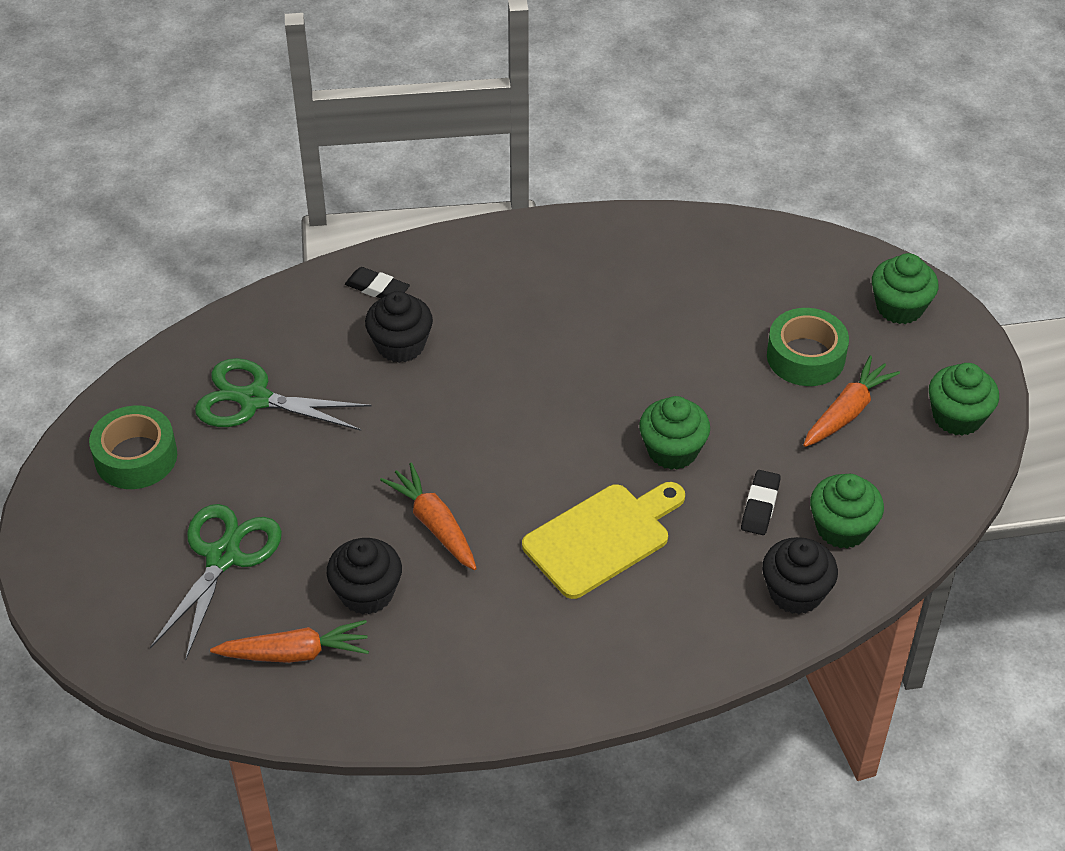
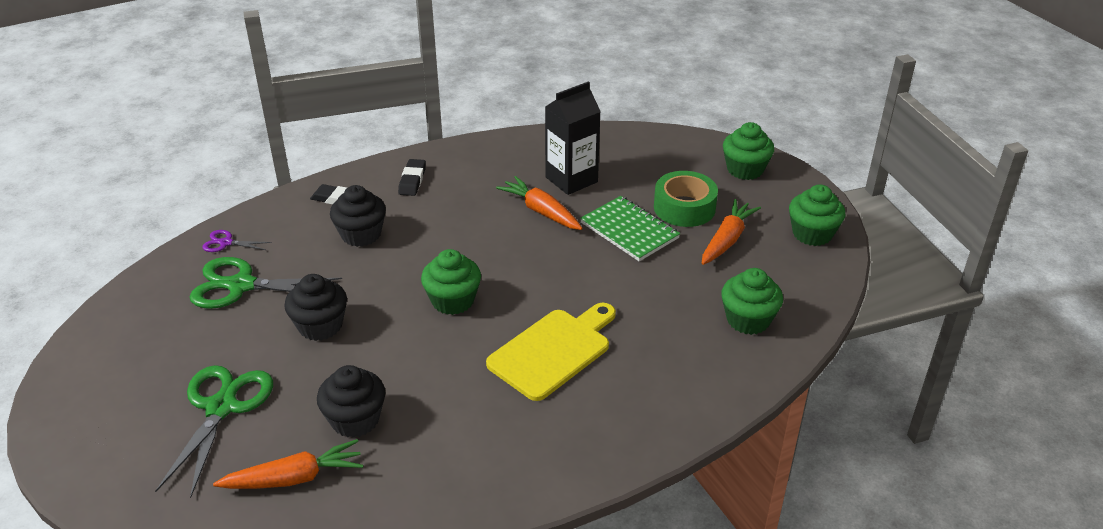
camera: 10 degrees left, 10 degrees down
(136, 457) = (138, 339): green tape -> none
(240, 336) = (226, 243): none -> purple scissors
(434, 524) = (408, 359): orange carrot -> orange carrot (541, 211)
(672, 295) = (571, 179): none -> black carton
(672, 450) = (597, 281): green cupcake -> green cupcake (453, 300)
(728, 382) = (629, 230): none -> green notebook
(760, 506) = (678, 312): black eraser -> black eraser (412, 180)
(795, 592) = (725, 371): black cupcake -> black cupcake (320, 326)

